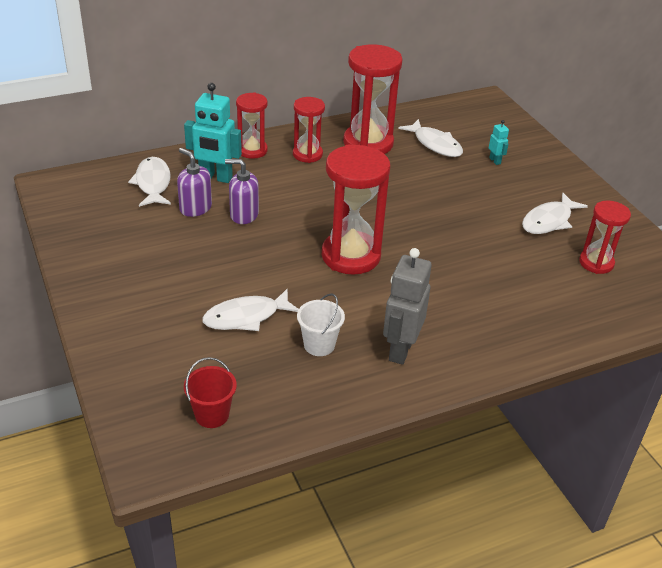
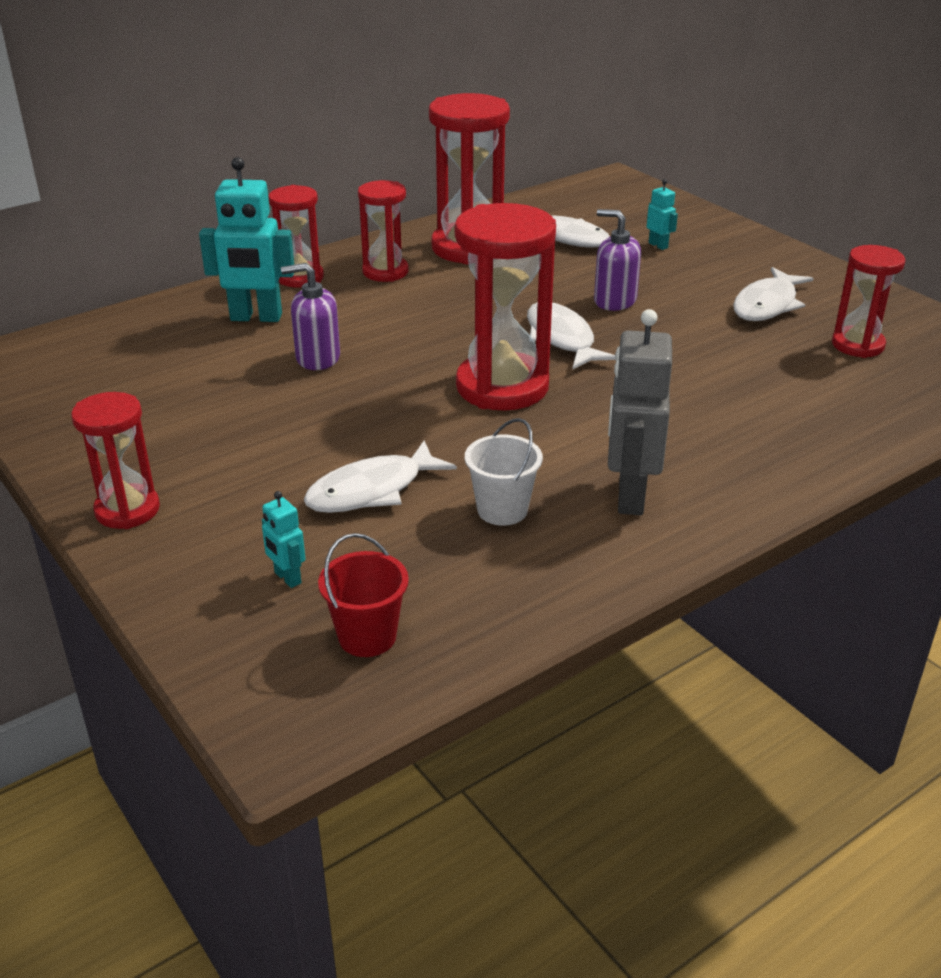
camera: 10 degrees left, 5 degrees down
(101, 304) = (127, 510): none -> red hourglass
(153, 183) = (160, 337): white fish -> white fish (562, 338)
(178, 367) = (287, 578): none -> turquoise robot
(195, 208) = (238, 360): purple soap dispenser -> purple soap dispenser (614, 301)

